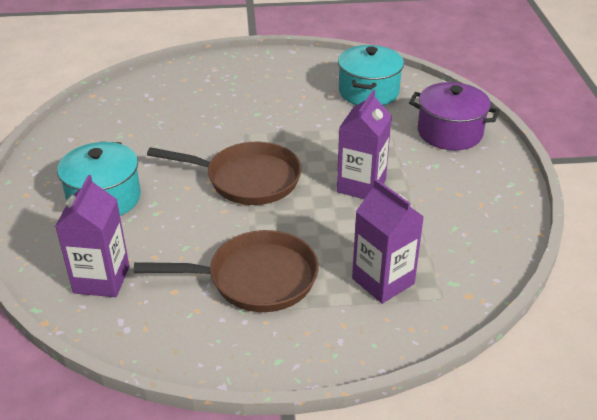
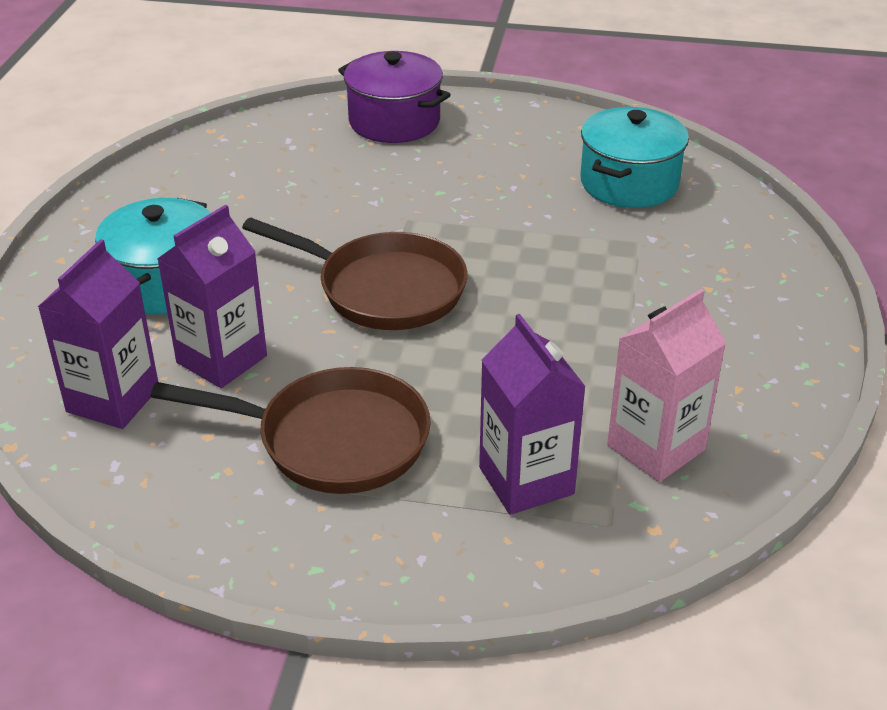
camera: 15 degrees right, 0 degrees up
(361, 186) = (555, 327): purple carton -> purple carton (221, 359)
(449, 247) = (656, 447): none -> pink carton
(450, 133) = (734, 267): purple pot -> purple pot (394, 121)

